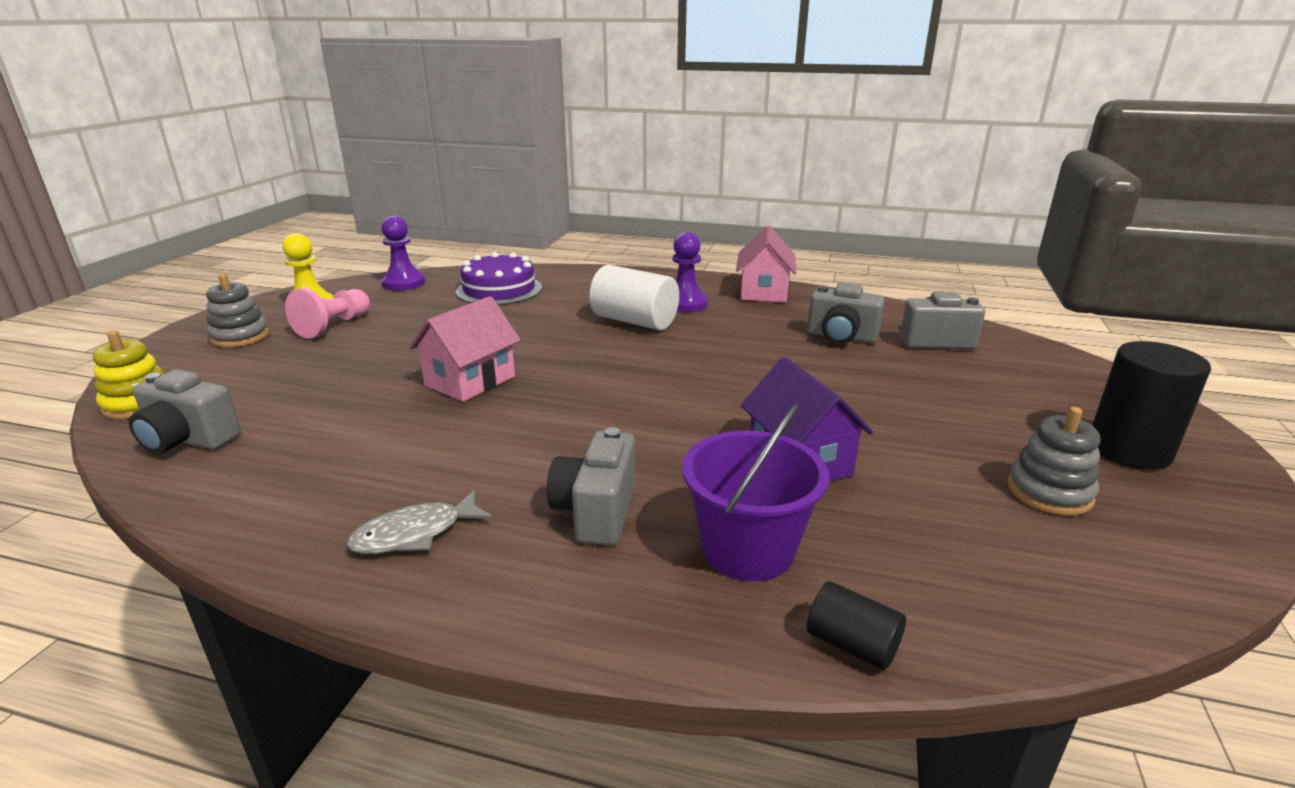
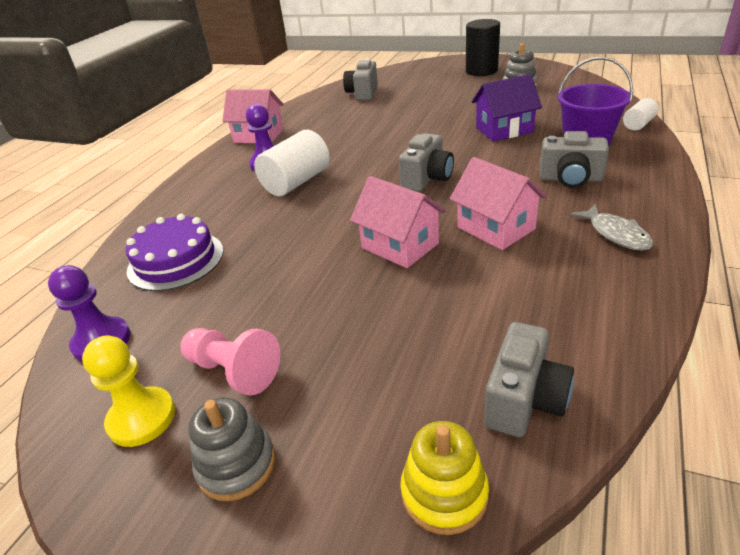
camera: 80 degrees left, 10 degrees up
(478, 438) = (495, 228): none -> pink house
(841, 337) = (350, 115): grey camera -> grey camera (427, 179)
(852, 644) = (638, 124): black cylinder -> white cylinder

